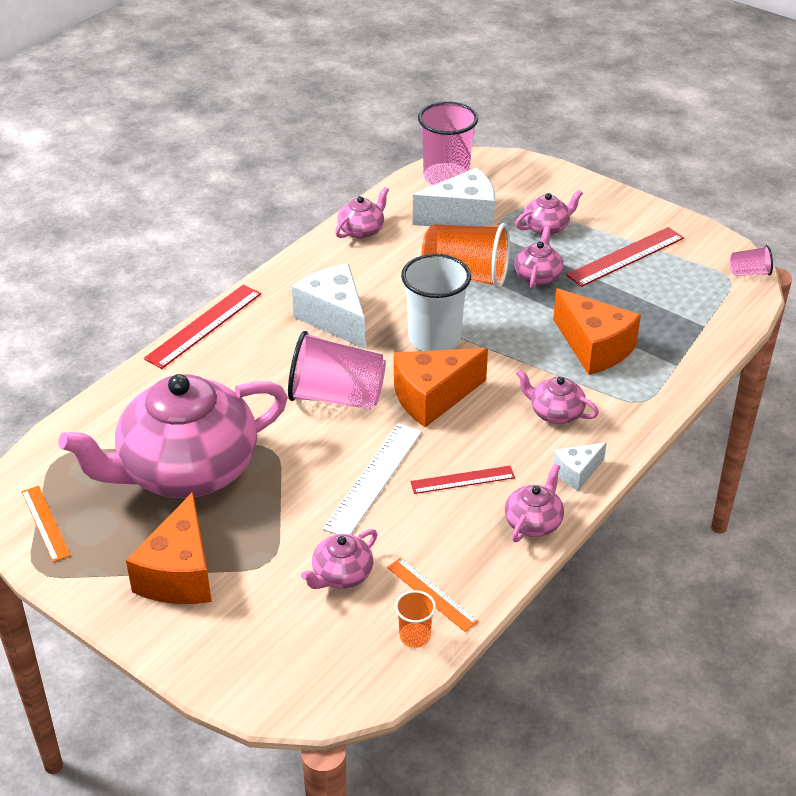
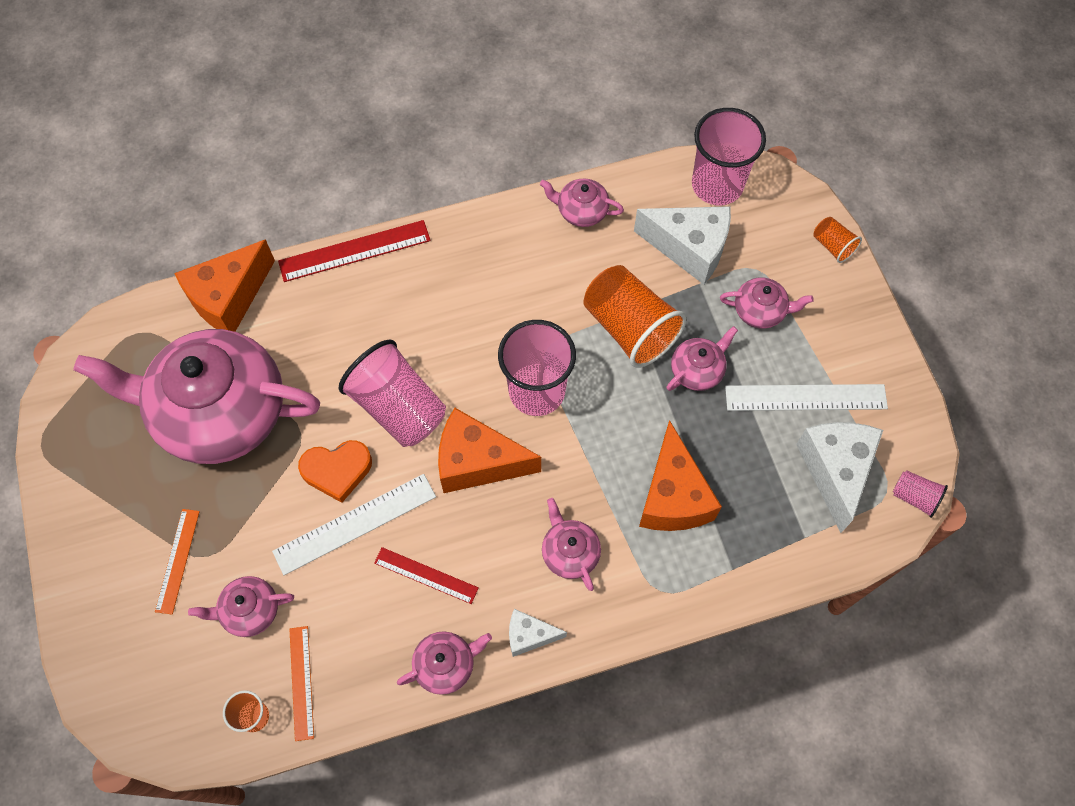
camera: 35 degrees right, 25 degrees up
(45, 523) = (79, 399): orange ruler -> orange ruler (177, 560)
(179, 574) = (133, 522): orange cheese -> orange cheese (229, 298)
(325, 456) = (337, 470): none -> orange heart
(334, 318) = (469, 310): white cheese -> white cheese (835, 471)
(362, 230) = (581, 211): pink teapot -> pink teapot turned 150 degrees counterclockwise
(434, 338) = (537, 391): white cup -> pink cup
(558, 175) = (832, 246): none -> orange cup
(625, 256) = (805, 397): red ruler -> white ruler

